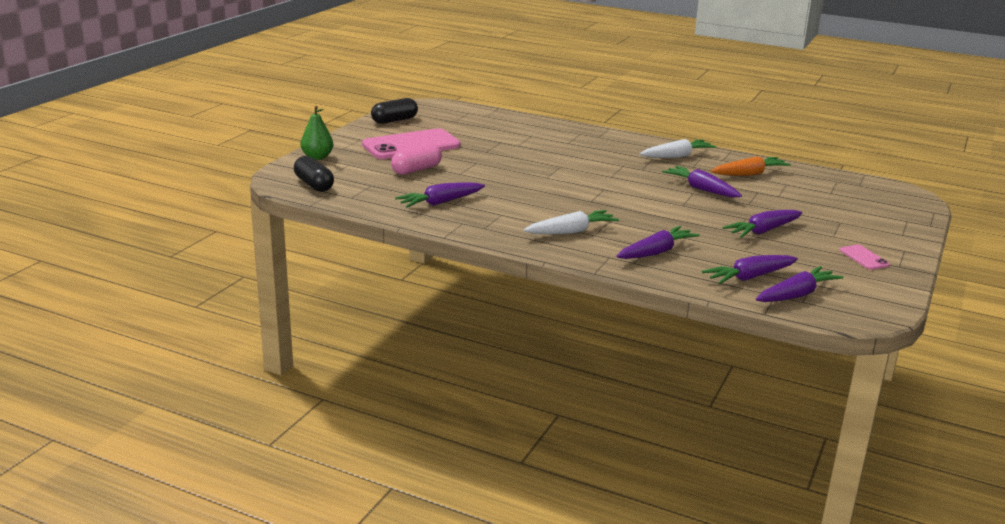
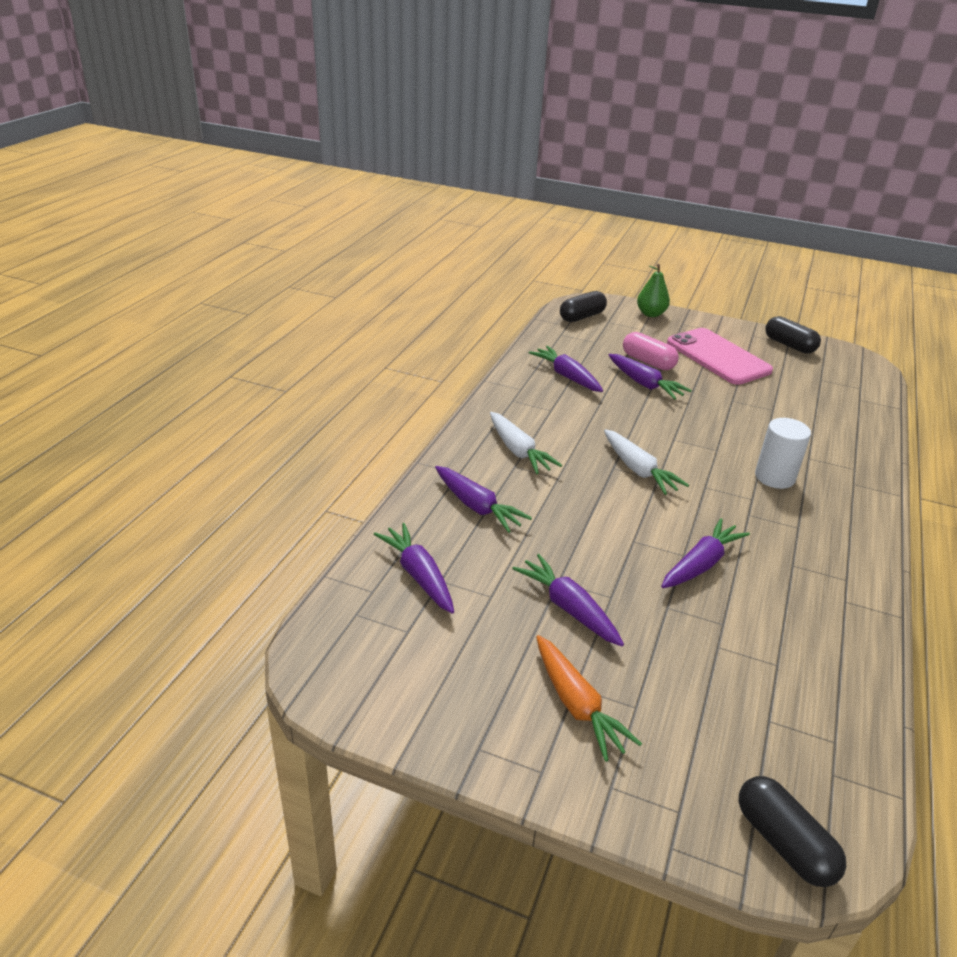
camera: 85 degrees right, 10 degrees up
(595, 155) = (774, 477): none -> white cylinder
(677, 156) = (825, 552): white carrot -> white carrot (638, 470)
(749, 174) = (797, 624): orange carrot -> orange carrot (577, 705)
(796, 295) = (373, 611): purple carrot -> purple carrot (644, 384)
(864, 258) = (501, 708): pink phone -> none
(909, 201) = (783, 843): none -> black capsule

